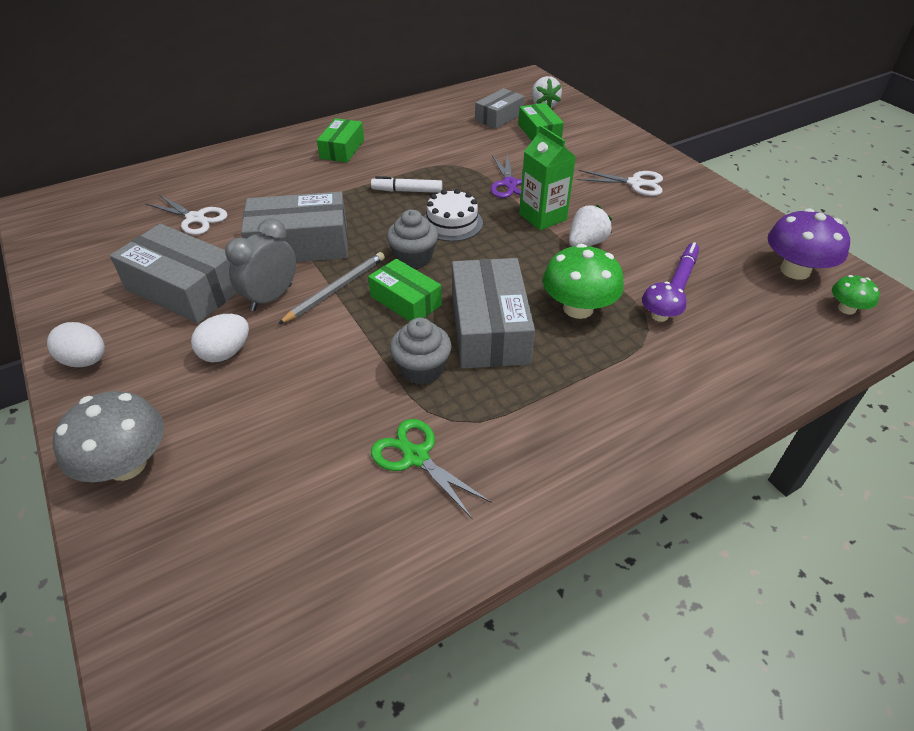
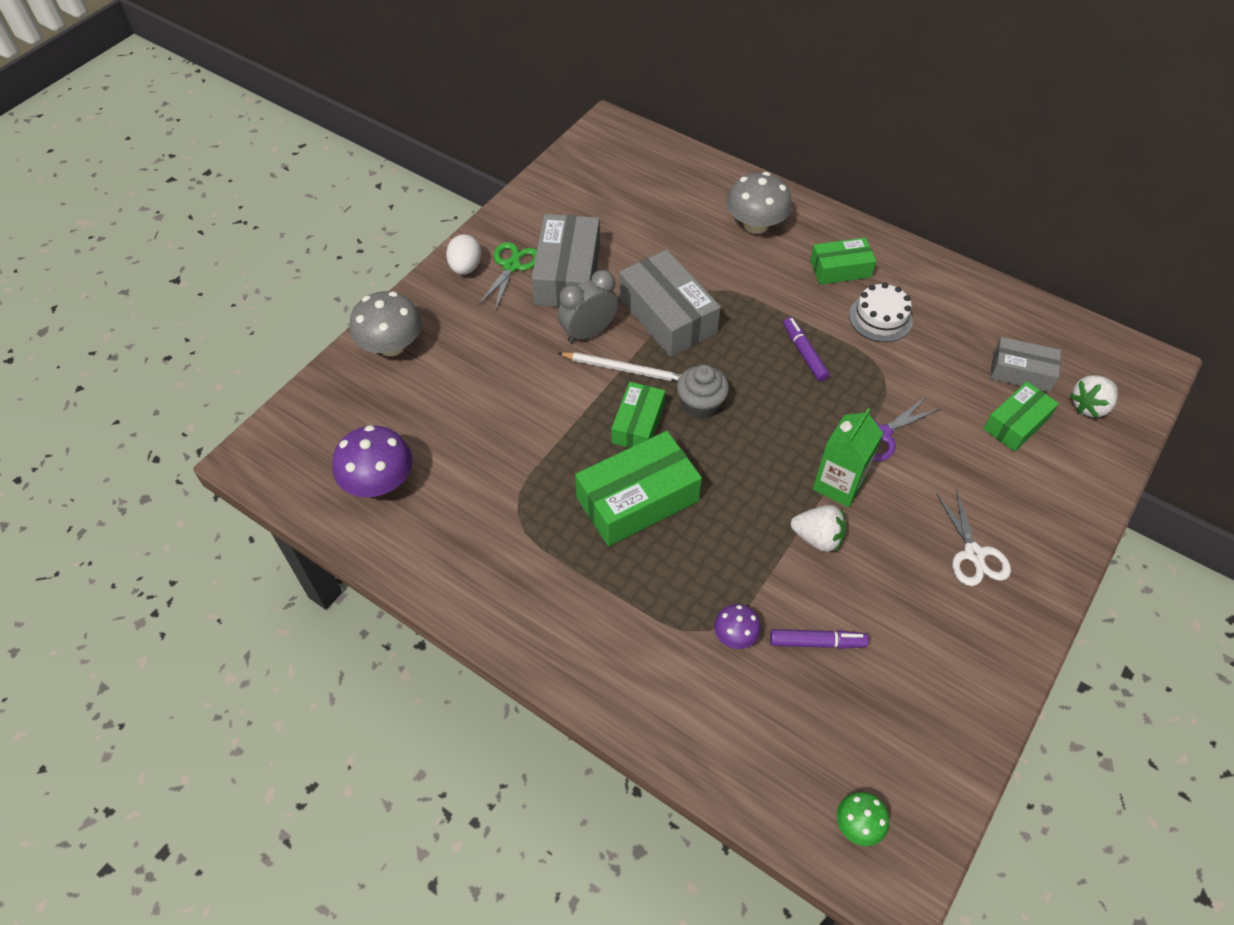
camera: 65 degrees right, 10 degrees up
(195, 218) = (657, 228): white scissors -> none
(226, 353) = (514, 339): white egg -> none
(254, 169) = (755, 225): none -> grey mushroom
(271, 298) = (588, 332): grey clock -> grey clock turned 45 degrees counterclockwise
(336, 289) = (624, 369): grey pencil -> white pencil
(407, 191) = (804, 353): white marker -> purple marker
(416, 457) = (470, 505): green scissors -> green scissors (511, 266)
(422, 369) = (561, 471): grey cupcake -> none
(452, 223) = (775, 411): white cake -> white cake (880, 318)
(489, 328) = (637, 499): grey box -> green box
(578, 308) = (705, 561): green mushroom -> none
(795, 270) = (901, 760): purple mushroom -> purple mushroom (379, 482)

